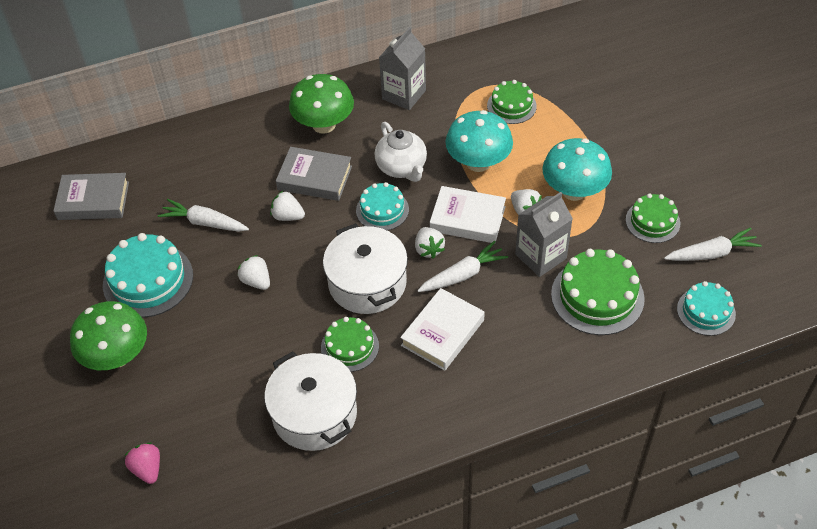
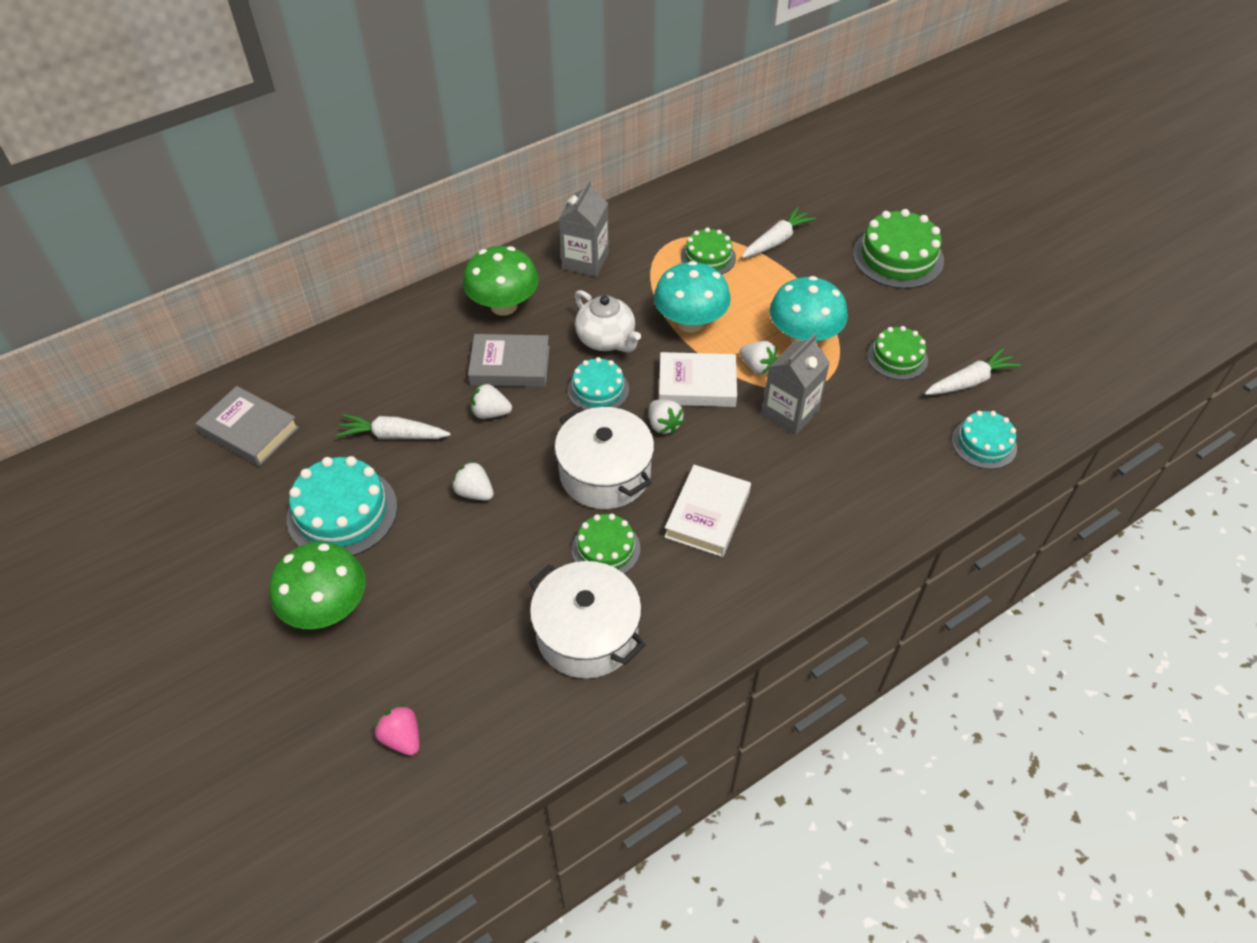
camera: 15 degrees left, 0 degrees up
(93, 201) = (250, 430): grey book -> grey book turned 45 degrees clockwise
(463, 275) = (710, 447): white carrot -> white carrot (776, 241)
(597, 296) = (864, 446): green cake -> green cake (898, 257)

